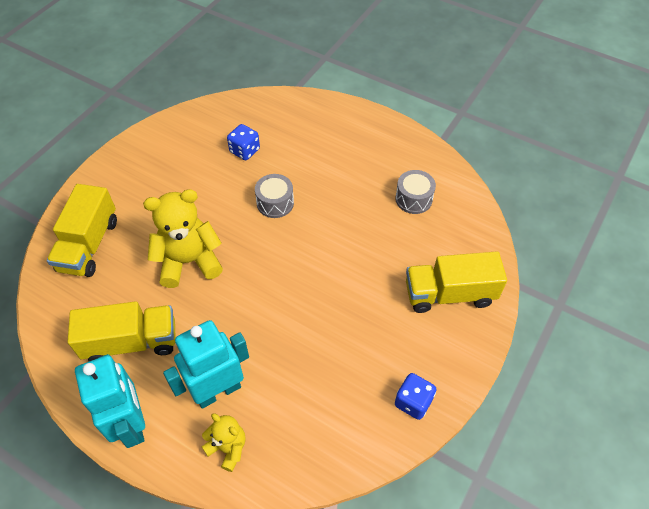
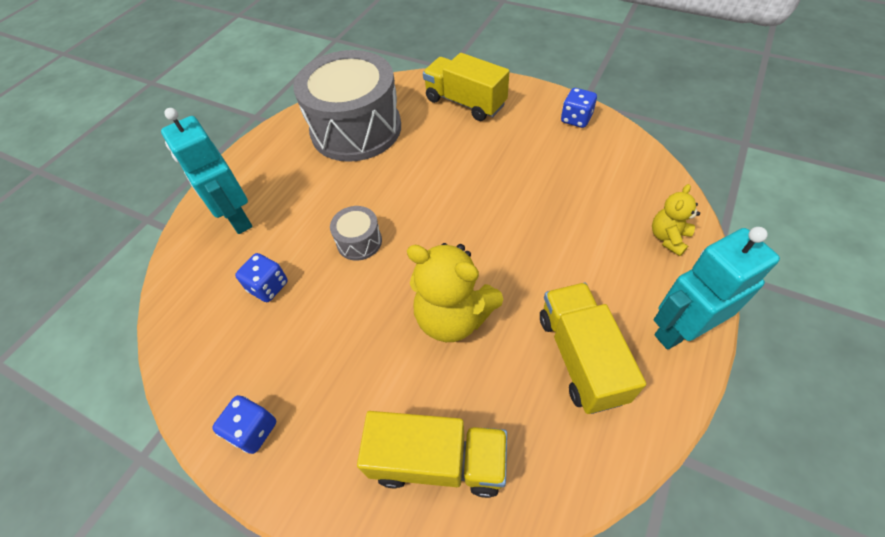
camera: 90 degrees left, 0 degrees up
(140, 153) = (253, 430): none -> blue dice
(189, 261) = (453, 317): yellow teddy bear -> yellow teddy bear turned 45 degrees counterclockwise
(218, 391) = (613, 256): turquoise robot -> turquoise robot (237, 218)
(413, 199) = (356, 129): grey drum -> grey drum, size x2.39
(449, 294) = (465, 102): yellow truck -> yellow truck turned 135 degrees clockwise

